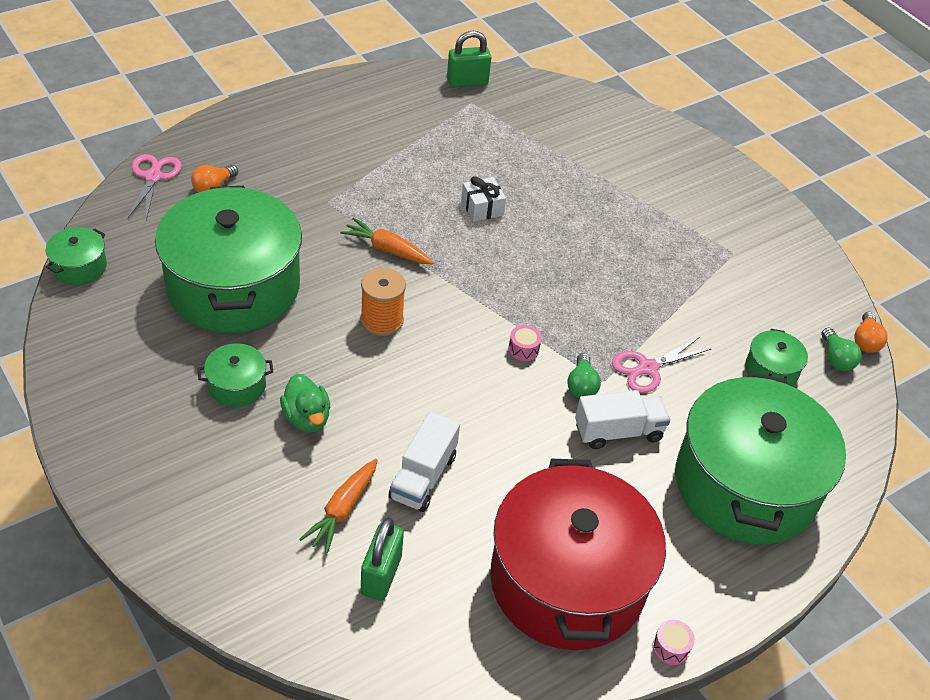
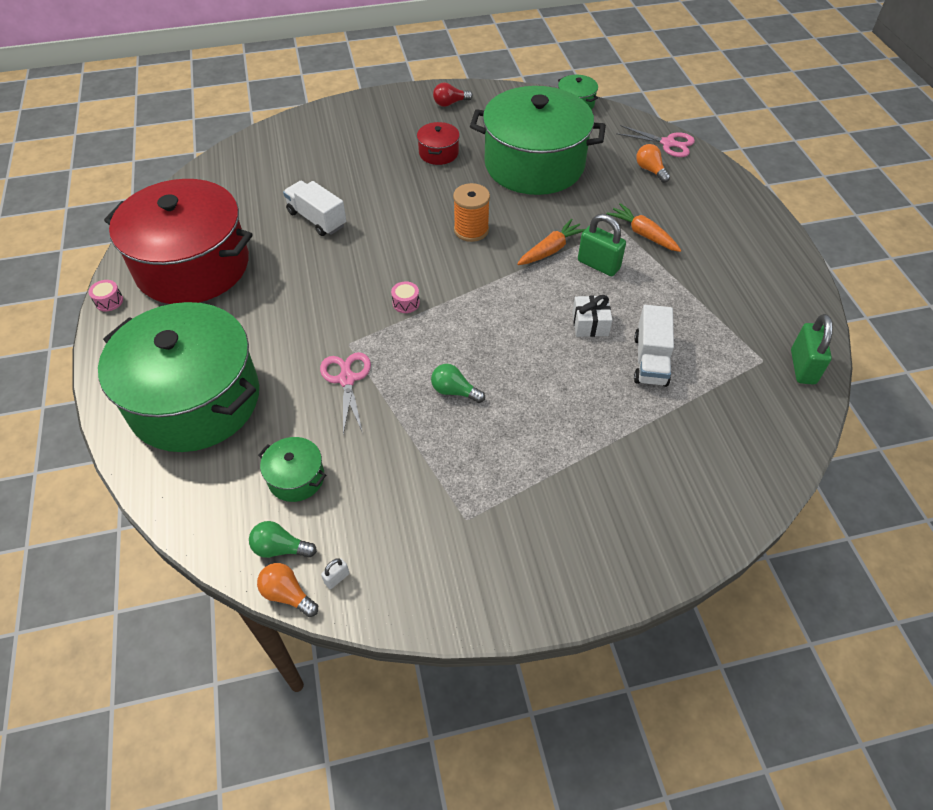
camera: 115 degrees right, 5 degrees up
(106, 402) = (450, 103): none -> red light bulb
(237, 386) = (438, 153): green pot -> red pot
(306, 418) = (395, 177): green duck -> none
(342, 510) = (313, 179): orange carrot -> orange carrot (643, 234)
(381, 575) = (257, 186): green padlock -> green padlock (598, 265)
(581, 385) = (350, 328): green light bulb -> green light bulb (454, 391)
(618, 432) = (293, 335): white truck -> white truck (650, 360)
(832, 315) = (337, 578): none -> white padlock

